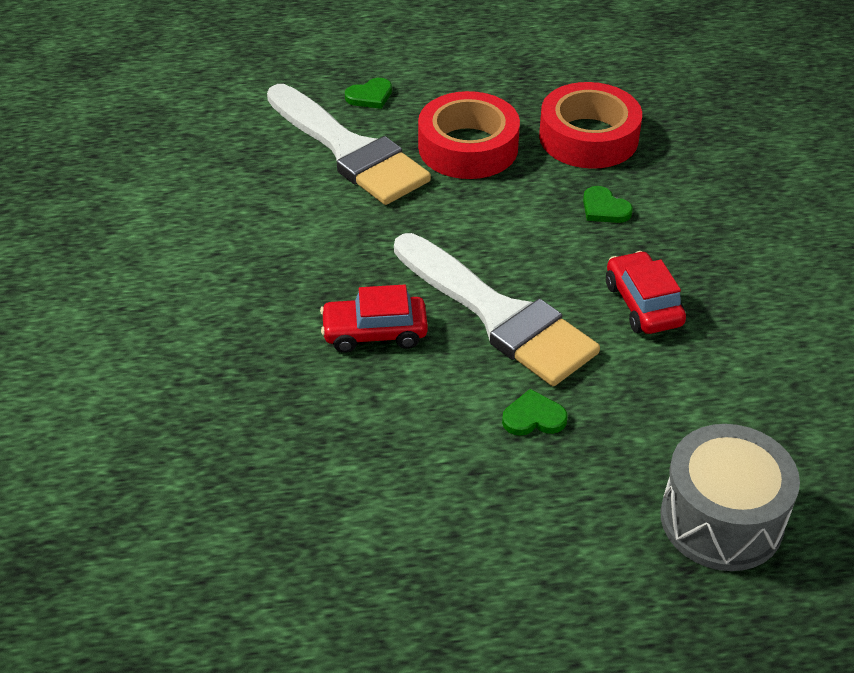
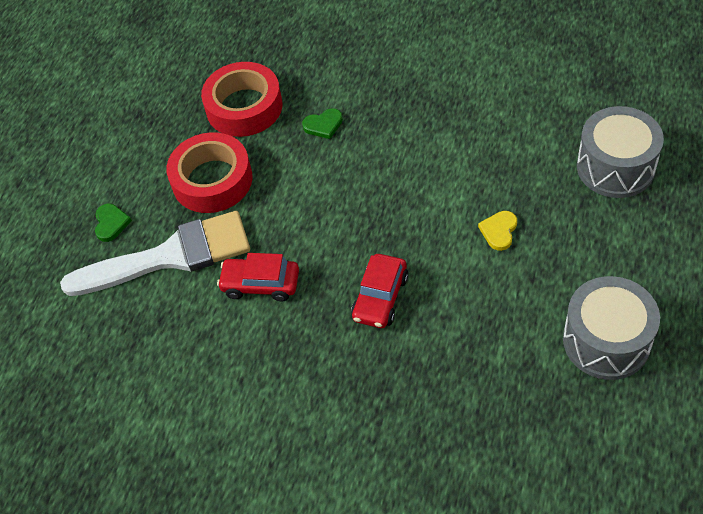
camera: 60 degrees left, 10 degrees up
(410, 577) = (606, 341): none -> grey drum
(498, 315) = (397, 219): white brush -> none
(533, 417) = (499, 231): green heart -> yellow heart
(643, 304) = (425, 138): red car -> red car (260, 284)

